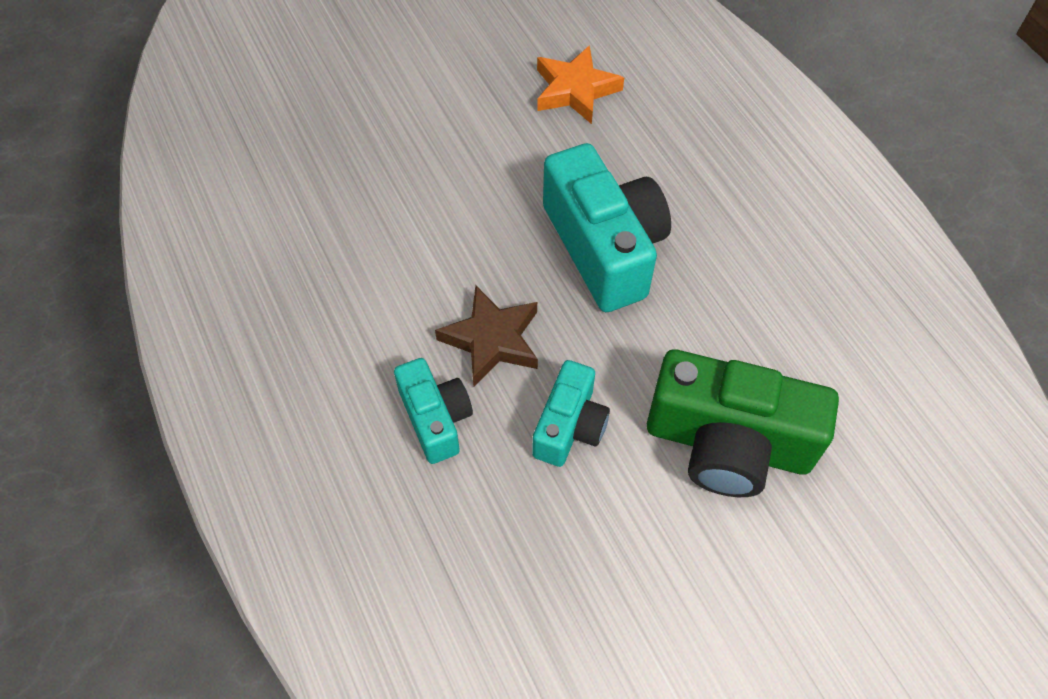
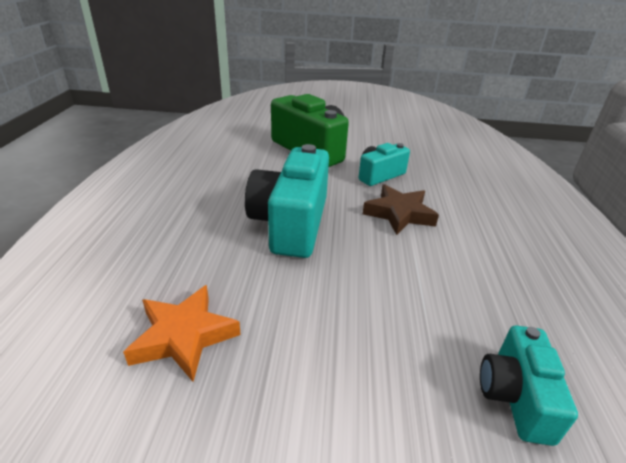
camera: 150 degrees left, 25 degrees down
(435, 419) = (451, 200): turquoise camera -> turquoise camera (515, 396)

